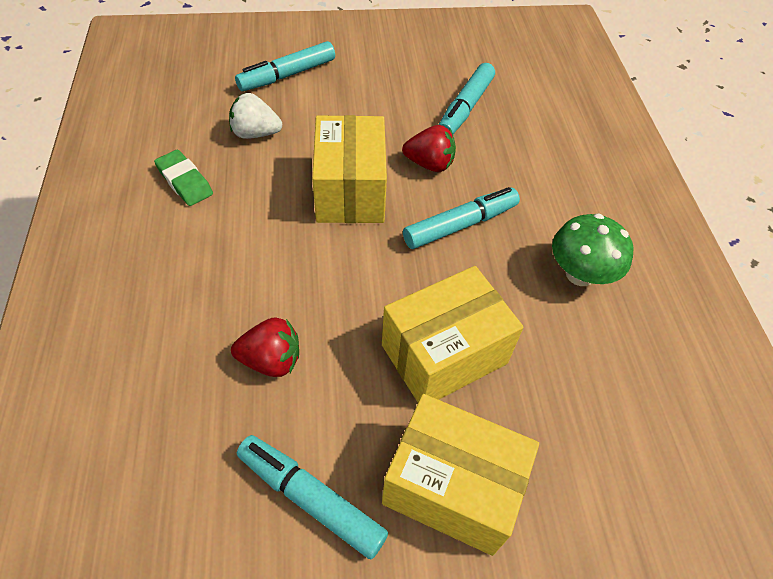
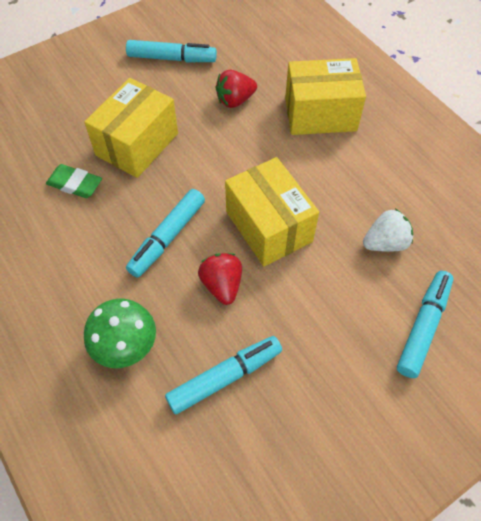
camera: 155 degrees right, 5 degrees up
(184, 181) = (391, 176): green eraser -> green eraser (75, 184)
(429, 164) = (222, 285): red strawberry -> red strawberry turned 90 degrees clockwise
(452, 487) = (105, 88): yellow box -> yellow box (320, 114)
(465, 108) = (225, 377): turquoise marker -> turquoise marker turned 60 degrees clockwise
(580, 274) = (60, 238): green mushroom -> green mushroom (126, 346)

